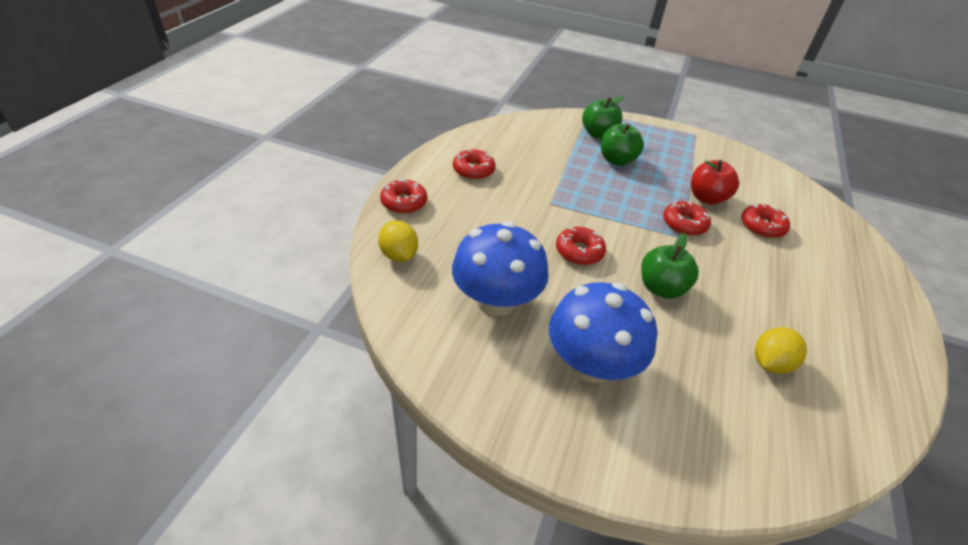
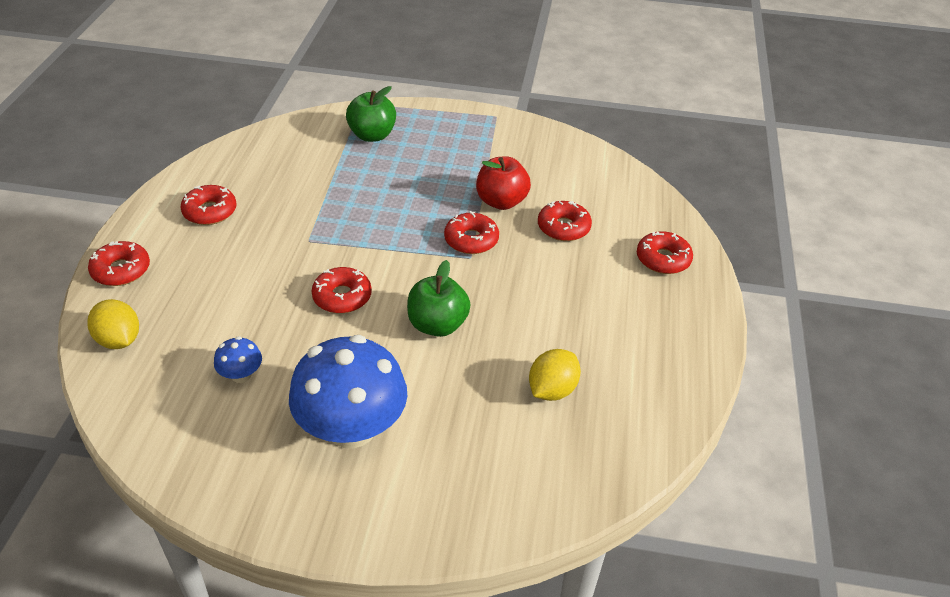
camera: 10 degrees left, 0 degrees up
(496, 301) = (241, 375): blue mushroom -> blue mushroom, size x0.43
(616, 160) = (394, 168): green apple -> none
(854, 266) = (663, 259): none -> red donut

